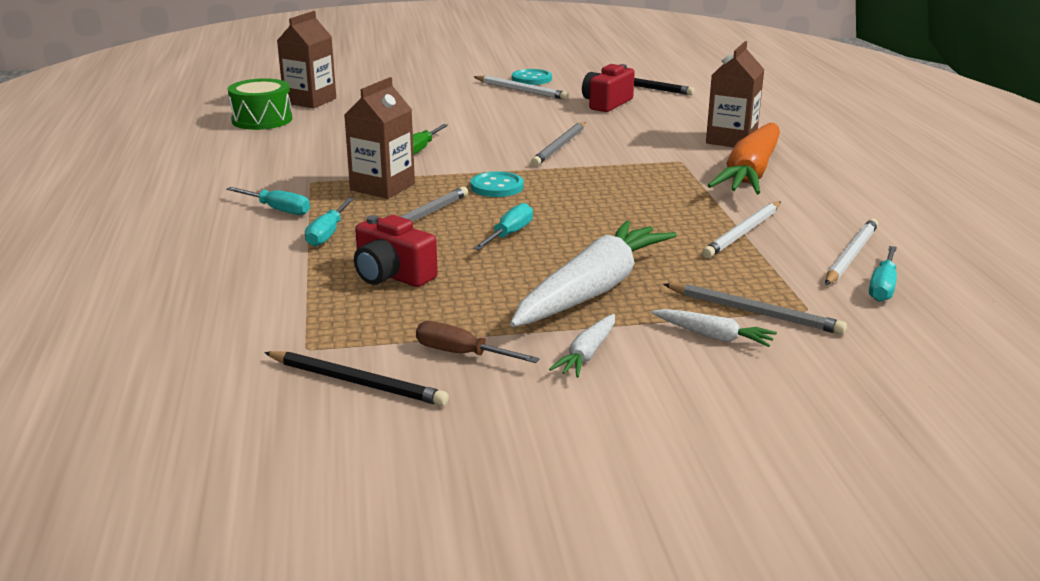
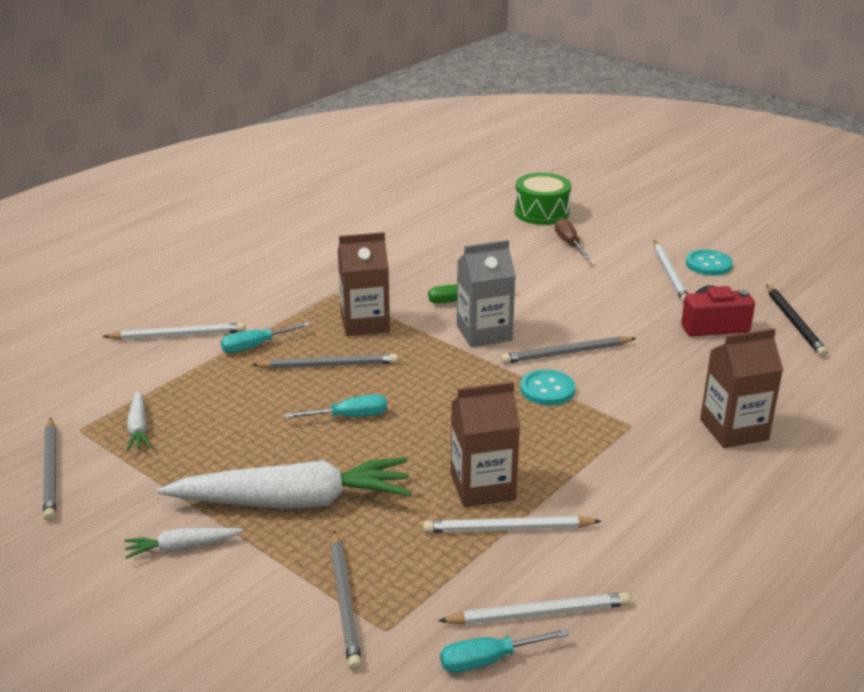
camera: 50 degrees right, 5 degrees up
(235, 258) = (178, 335): none -> white pencil
(262, 120) = (419, 216): green drum -> green drum (541, 212)
(278, 210) = (271, 308): turquoise screwdriver -> none
(310, 101) = (486, 211): brown carton -> brown carton (482, 487)
(357, 382) = (51, 471): black pencil -> grey pencil
(392, 275) = (219, 404): red camera -> none
(461, 354) = (129, 492): brown screwdriver -> brown screwdriver (569, 243)
(482, 158) = (484, 333): none -> grey carton
(497, 187) = (434, 367): turquoise button -> turquoise button (547, 389)
(713, 336) = (275, 597): white carrot -> white carrot (138, 428)
(750, 173) = (661, 476): orange carrot -> none

